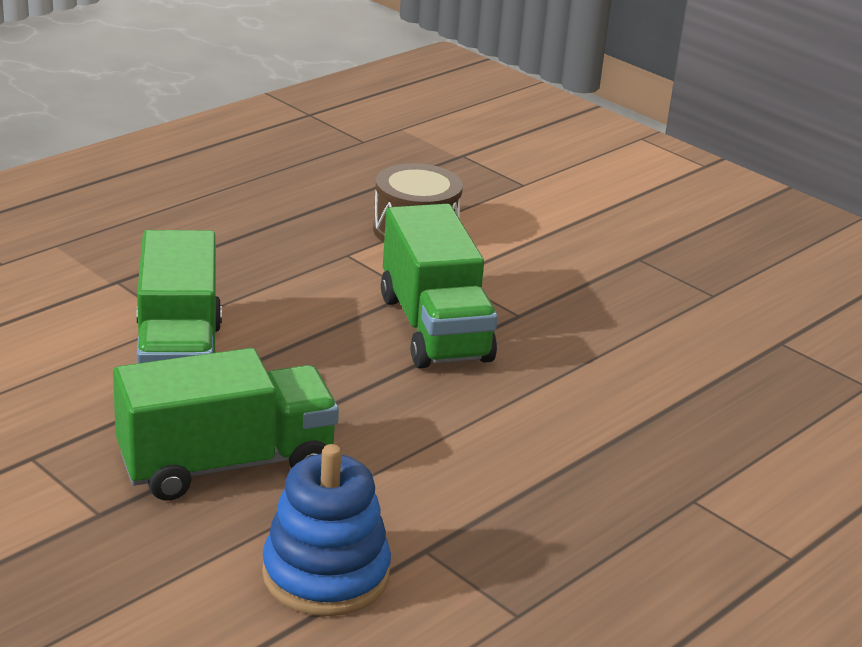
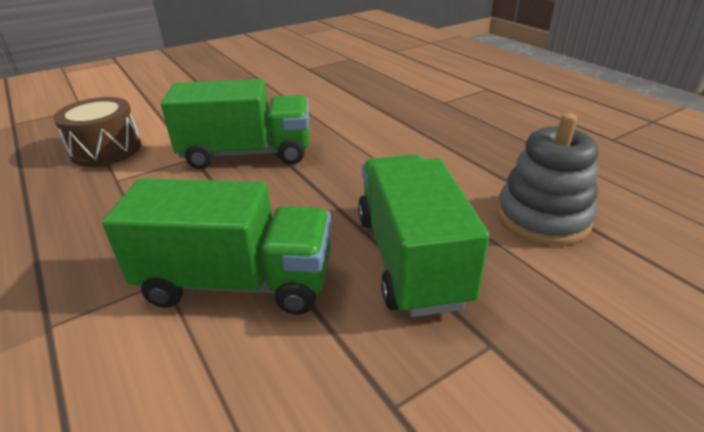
camera: 75 degrees left, 5 degrees up
(326, 574) = (542, 218): blue stacking toy -> grey stacking toy

